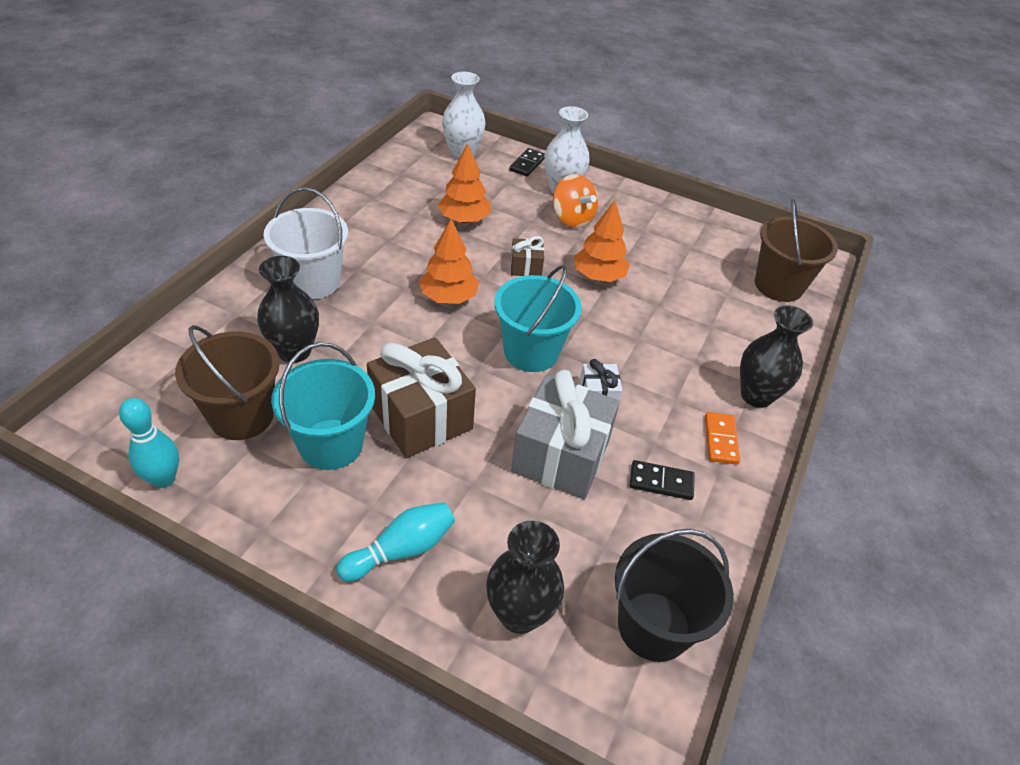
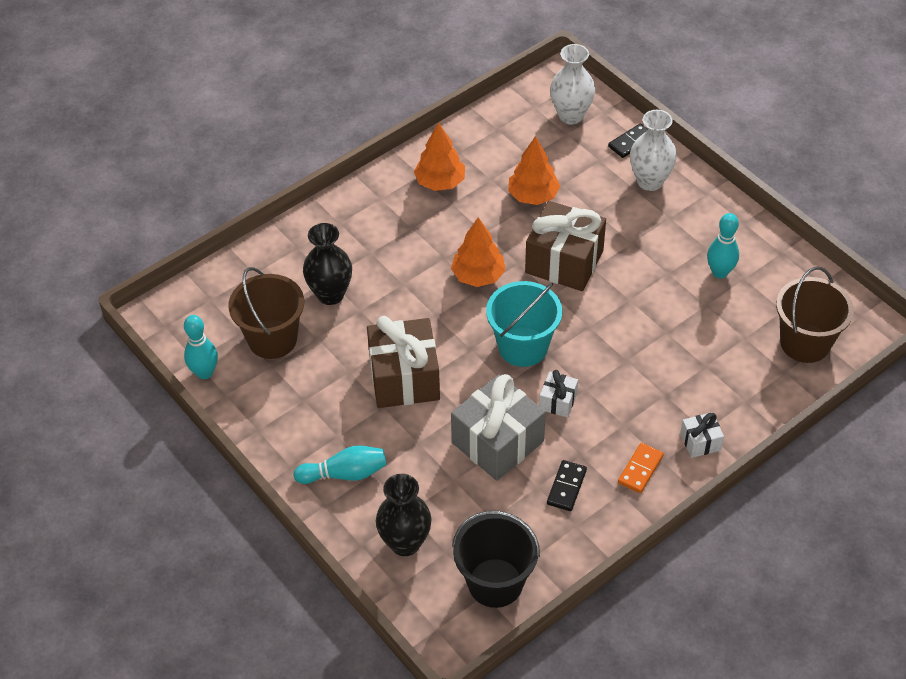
camera: 30 degrees right, 5 degrees up
(313, 282) = (370, 232): white bucket -> none
(331, 444) = (328, 380): turquoise bucket -> none
(526, 267) = (564, 261): brown gift -> brown gift, size x2.10
(572, 219) = (639, 219): orange spinning top -> none
(599, 276) = (628, 288): orange tree -> orange tree (440, 182)
(661, 482) = (566, 487): black domino -> black domino turned 75 degrees clockwise
(668, 246) = (719, 272): none -> turquoise bowling pin
(756, 396) = (700, 442): black vase -> white gift

